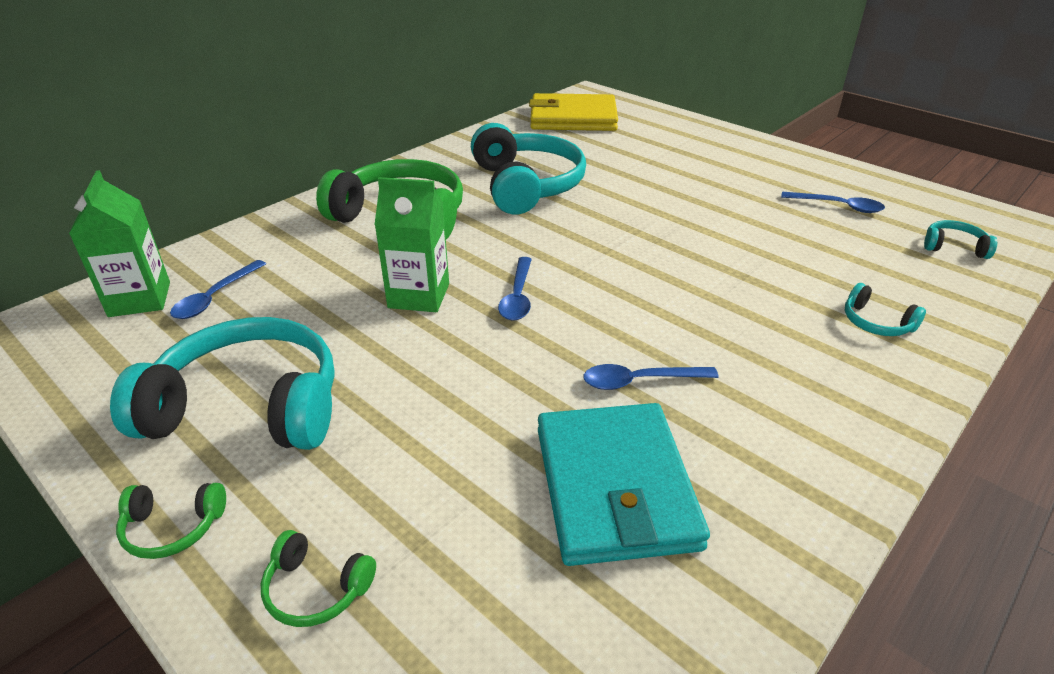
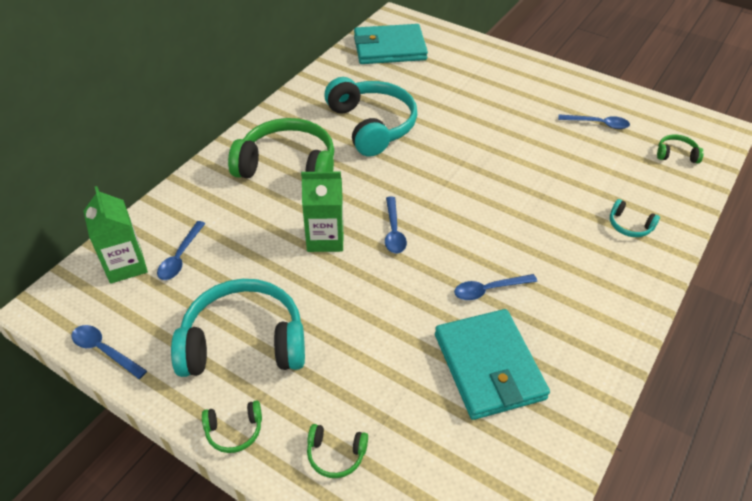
camera: 10 degrees left, 10 degrees up
(50, 394) = (104, 350): none -> blue spoon
(573, 118) = (389, 48): yellow wallet -> turquoise wallet
(954, 247) = (676, 154): turquoise headphones -> green headphones

